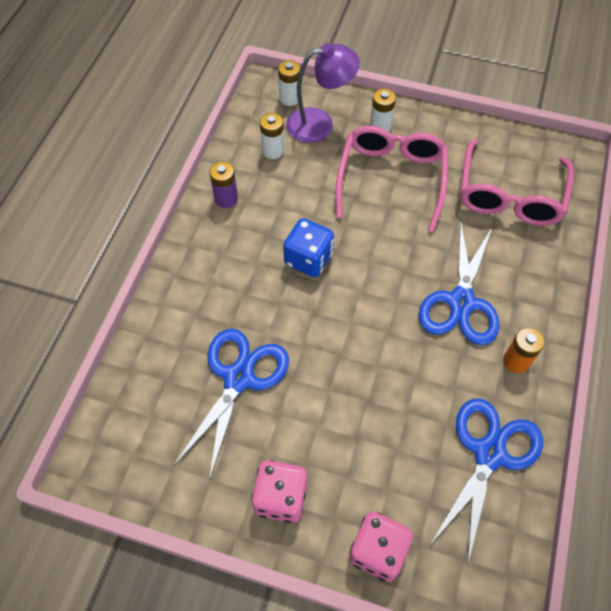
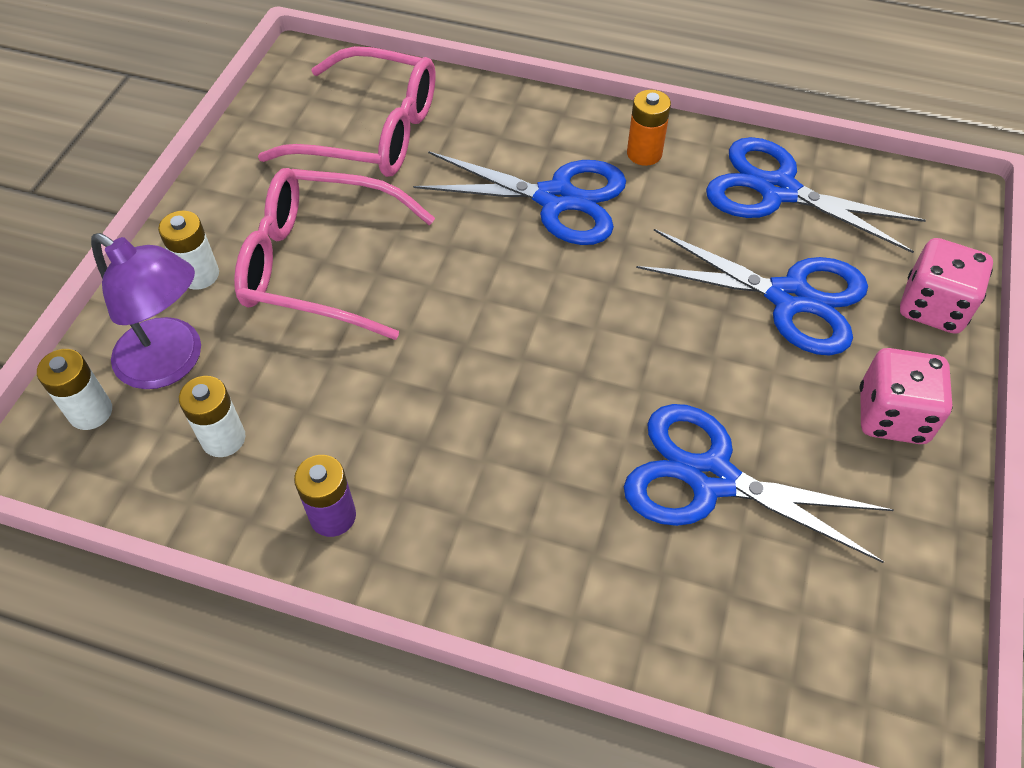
camera: 90 degrees left, 5 degrees down
(308, 259) = (478, 381): blue dice -> none
(320, 124) = (172, 363): purple lamp -> purple lamp turned 135 degrees clockwise
(381, 445) = (789, 298): none -> blue scissors

